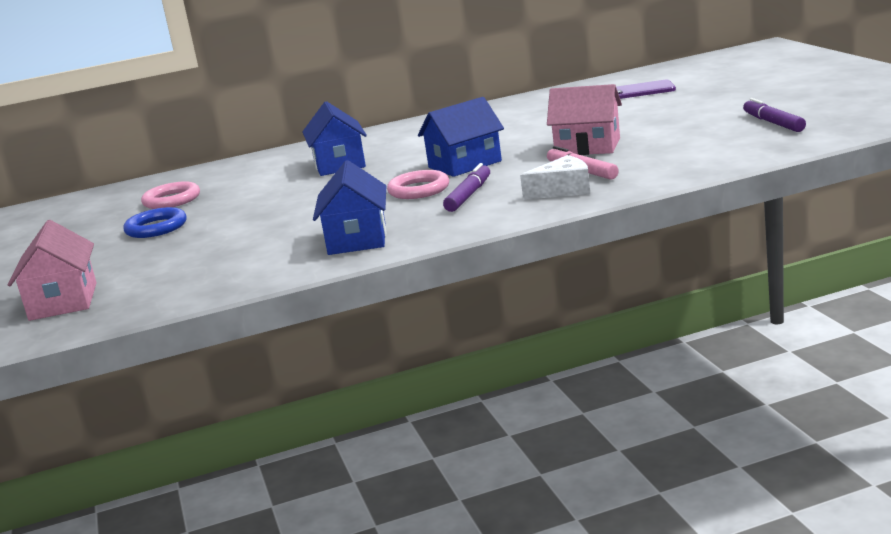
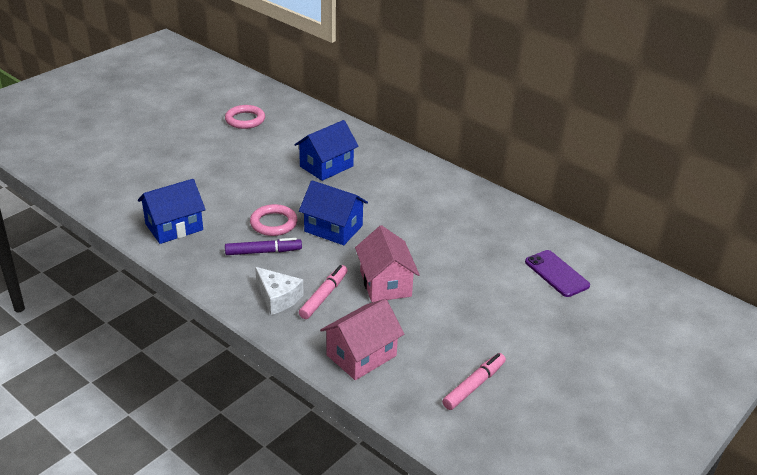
camera: 55 degrees right, 15 degrees up
(63, 301) = (75, 148): pink house -> pink house (361, 355)
(156, 228) = (193, 134): blue ring -> none
(773, 123) = (474, 385): purple marker -> pink marker

